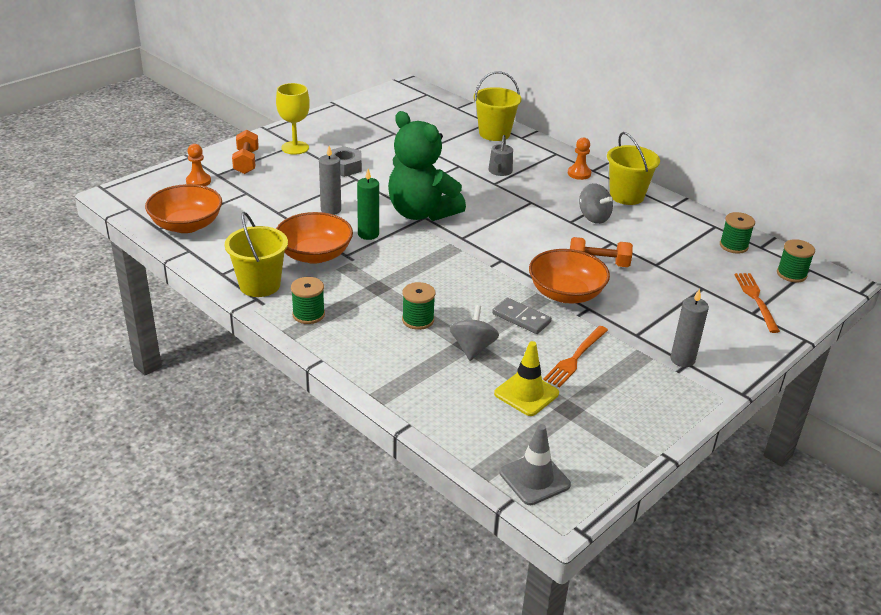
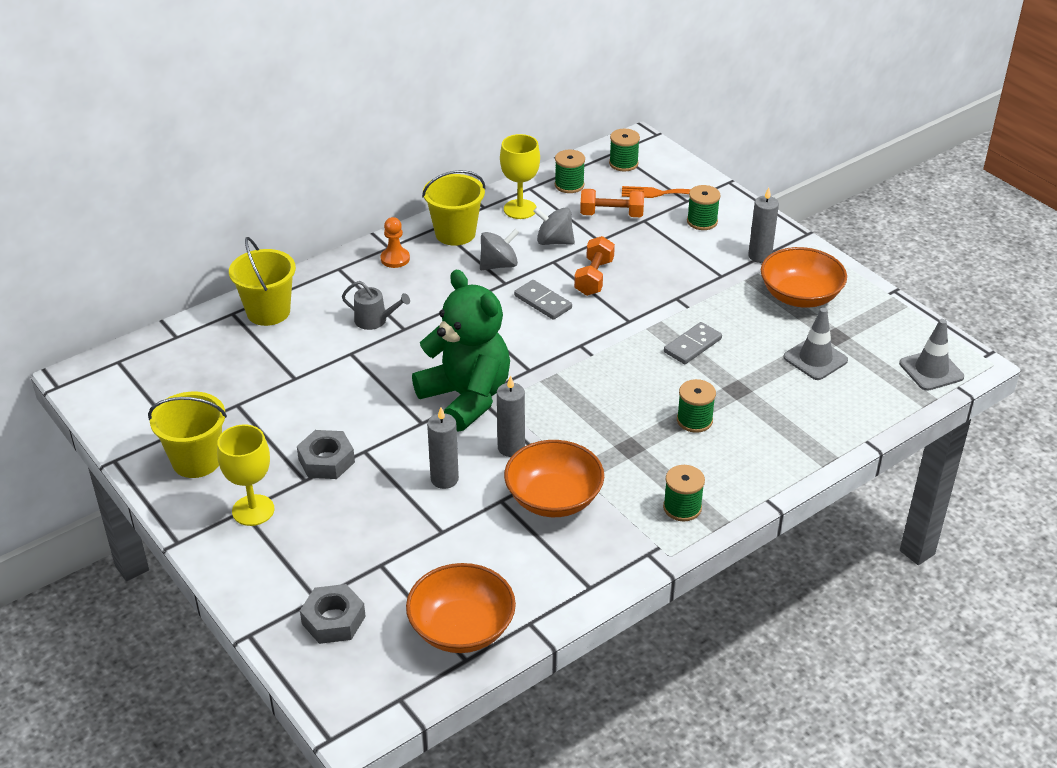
camera: 80 degrees left, 5 degrees up
(198, 181) = (333, 620): orange pawn -> grey nut
(246, 162) = (285, 565): orange dumbbell -> orange dumbbell (611, 214)
(260, 285) = (618, 550): yellow bucket -> yellow bucket (196, 461)
(368, 234) = (511, 448): green candle -> grey candle
(421, 213) = (466, 397): green teddy bear -> green teddy bear turned 90 degrees counterclockwise
(473, 348) = (744, 385): grey spinning top -> grey spinning top (554, 241)
(526, 393) = (815, 359): yellow traffic cone -> grey traffic cone
(552, 240) = (543, 302): none -> grey domino
(566, 294) = (649, 309): orange bowl -> orange bowl (800, 296)
(575, 358) = (759, 320): orange fork -> none
(679, 223) = (520, 209): none -> yellow goblet
(721, 322) = (702, 221): none -> green spool

